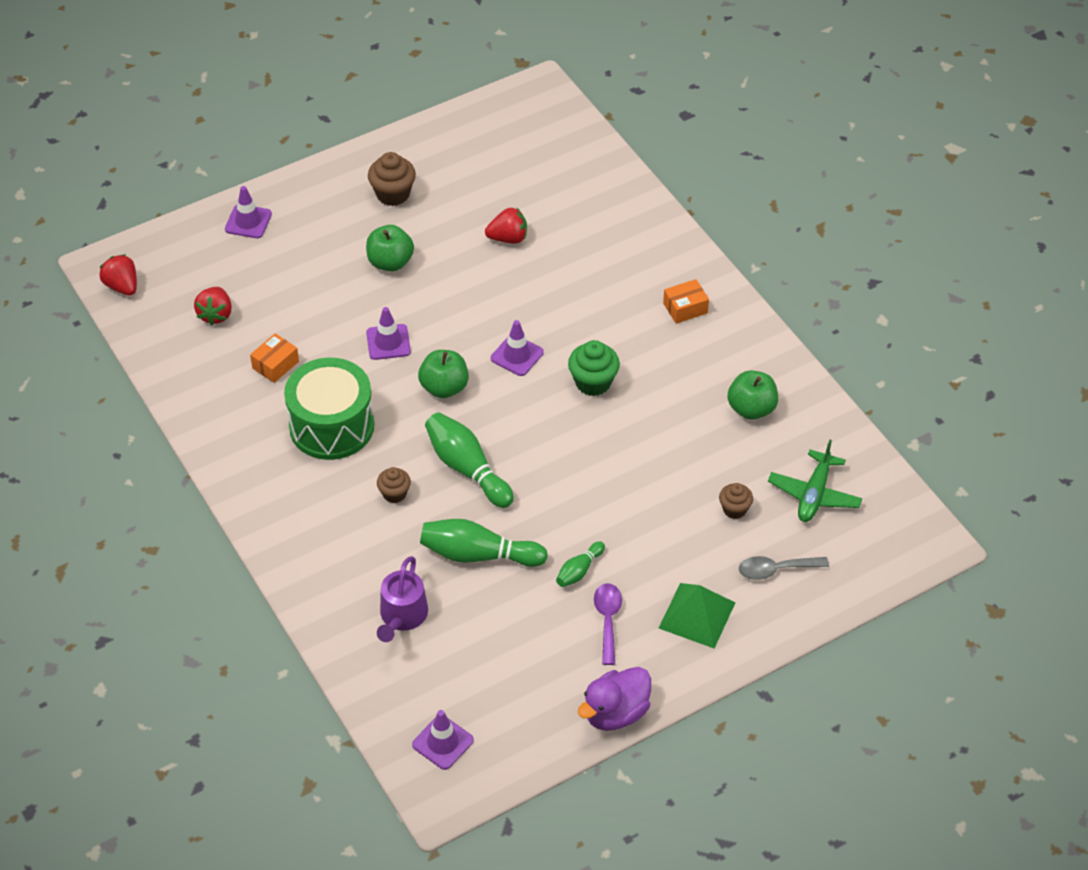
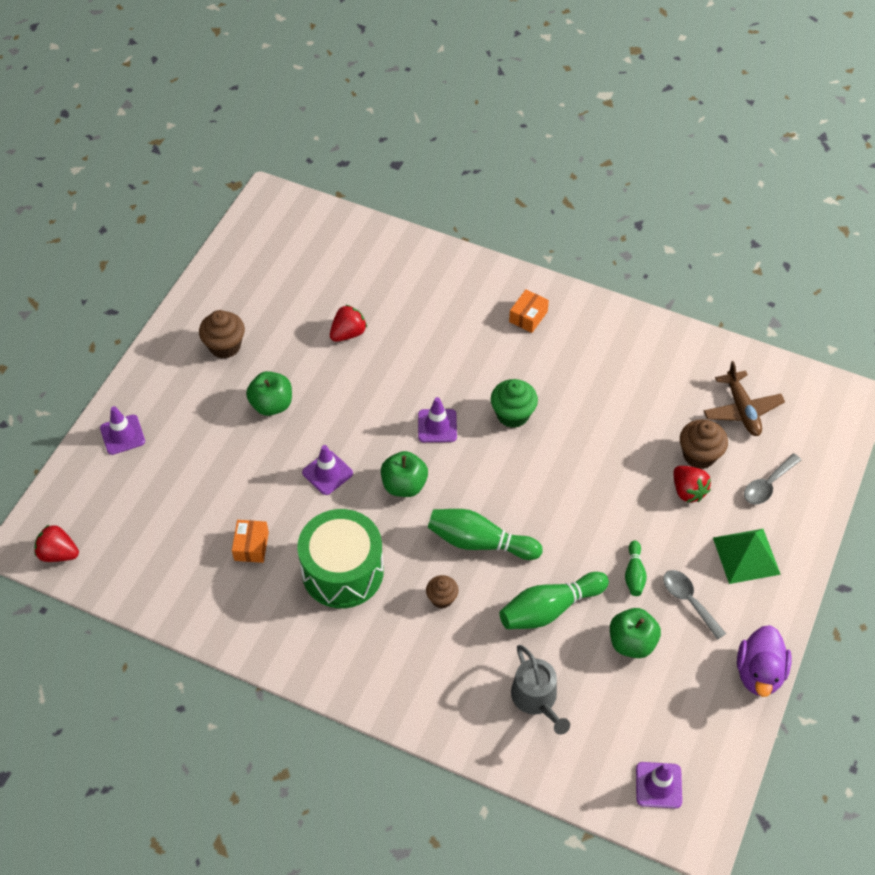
camera: 35 degrees left, 5 degrees up
(215, 314) = (163, 532): red strawberry -> red strawberry (688, 491)
(402, 616) = (536, 699): purple watering can -> grey watering can
(608, 620) = (689, 601): purple spoon -> grey spoon
(734, 509) = (699, 455): brown cupcake -> brown cupcake, size x1.57
(751, 409) = (642, 369): green apple -> green apple (631, 642)
(814, 494) = (742, 410): green plane -> brown plane

